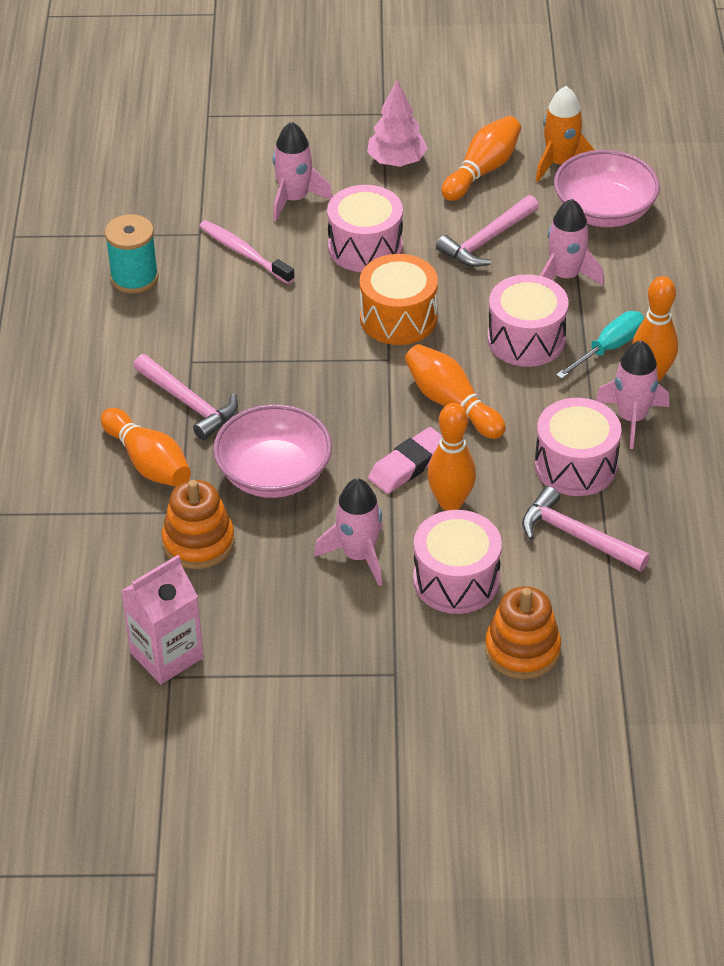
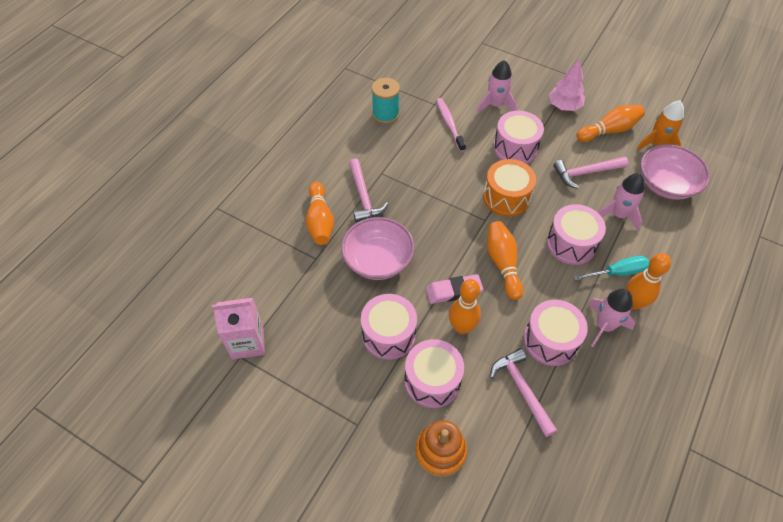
camera: 30 degrees right, 10 degrees up
(198, 542) = (311, 281): orange stacking toy -> none
(358, 555) = (389, 334): pink rocket -> pink drum

